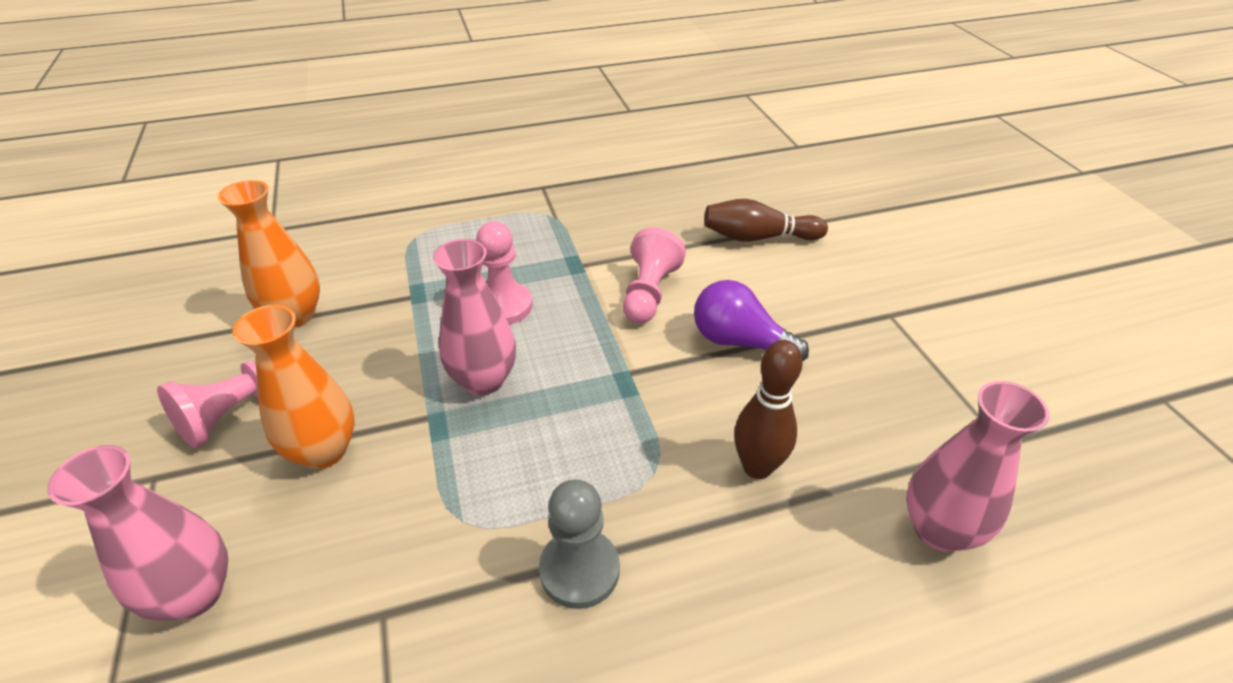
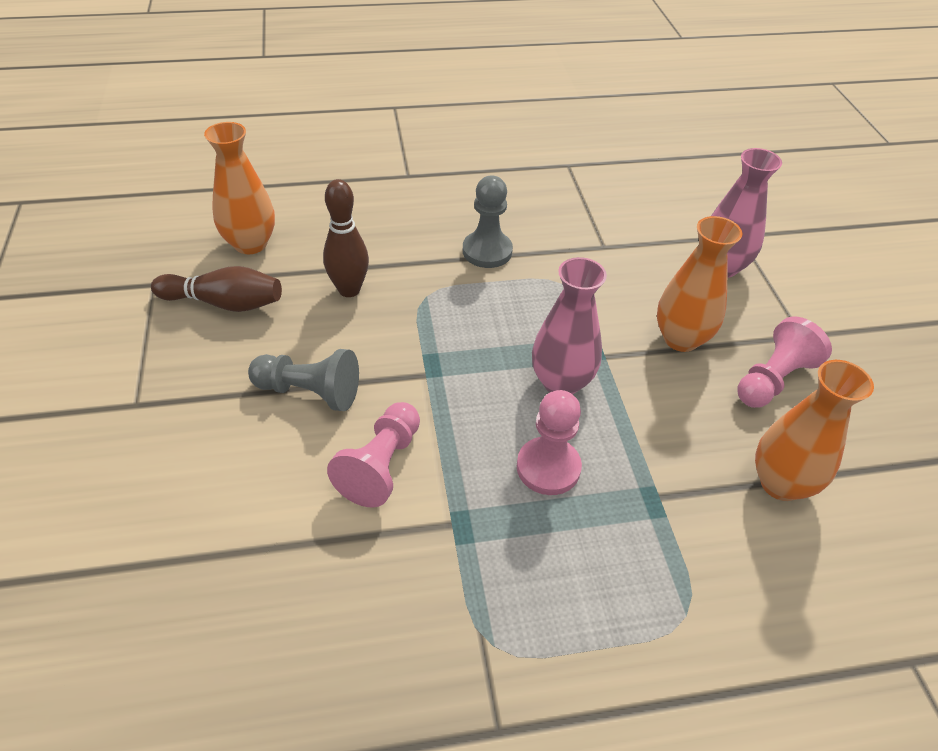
camera: 175 degrees left, 5 degrees up
(739, 342) = (309, 392): purple light bulb -> grey pawn
(758, 237) = (202, 545): brown bowling pin -> brown bowling pin (224, 303)
(939, 529) = (250, 244): pink vase -> orange vase

